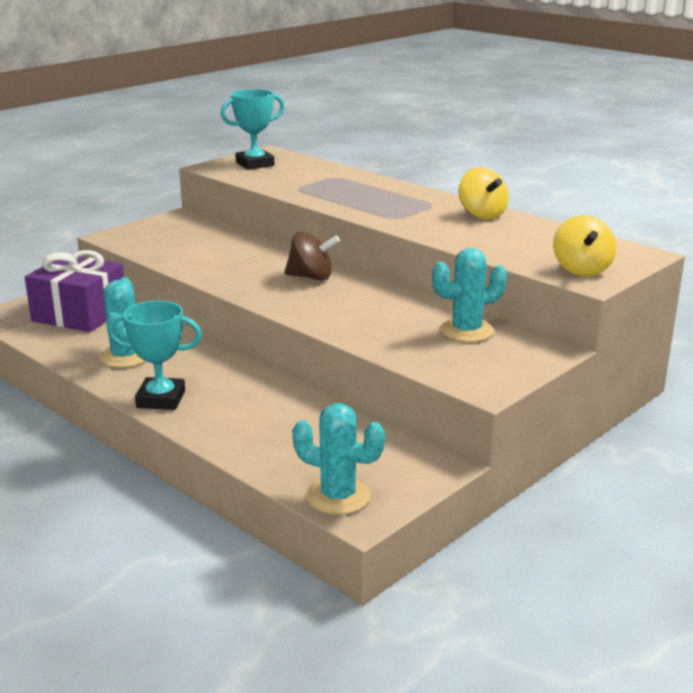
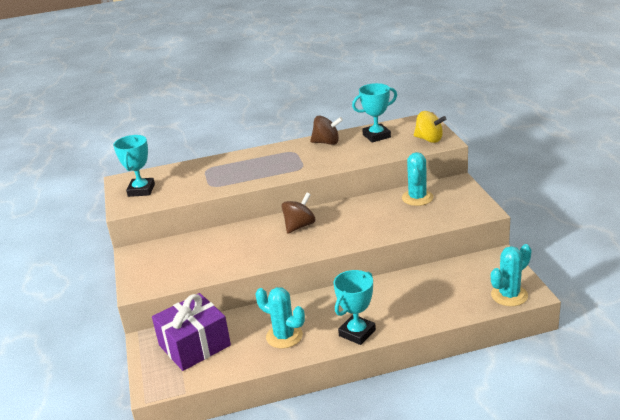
camera: 55 degrees left, 5 degrees up
(481, 215) = (327, 142): yellow spinning top -> brown spinning top
(543, 237) = (376, 136): none -> turquoise trophy

